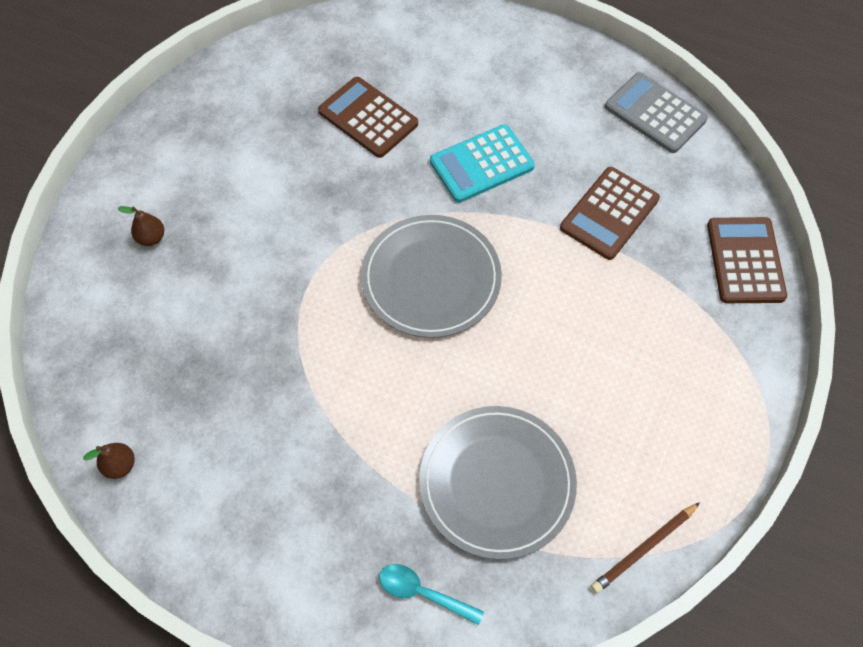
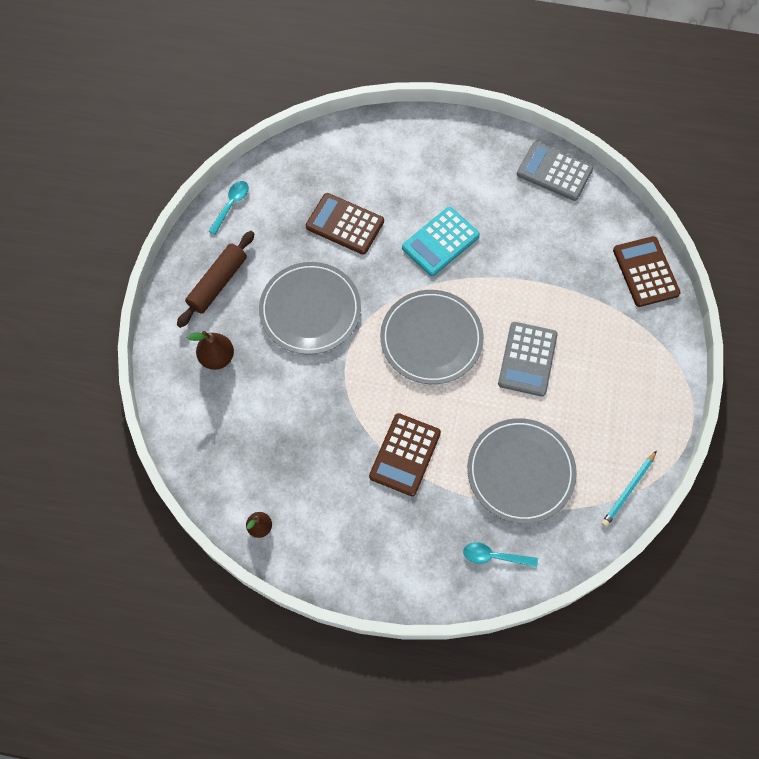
camera: 15 degrees left, 5 degrees up
(151, 238) = (217, 357): brown pear -> brown pear, size x1.53
(187, 151) = (217, 283): none -> brown rolling pin
(238, 67) = (231, 205): none -> turquoise spoon
(288, 208) = (310, 310): none -> grey plate
(551, 334) = (527, 359): none -> grey calculator
(609, 213) = (542, 259): brown calculator -> brown calculator (405, 454)
(644, 548) = (628, 490): brown pencil -> turquoise pencil

